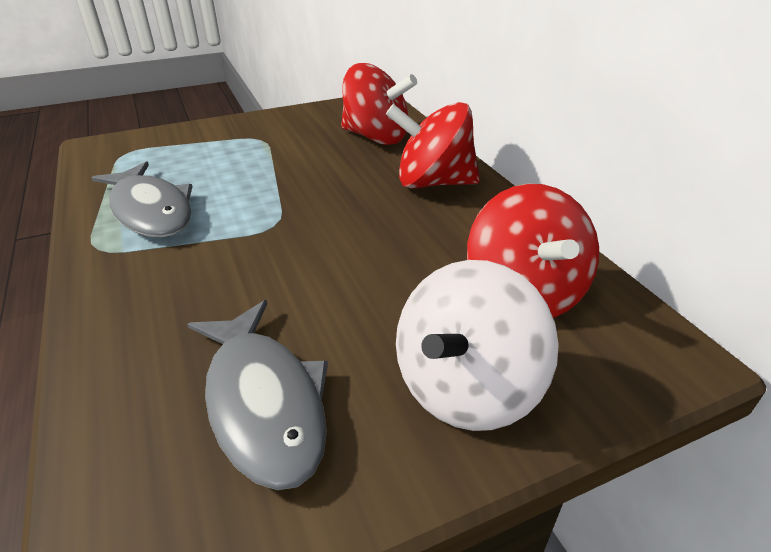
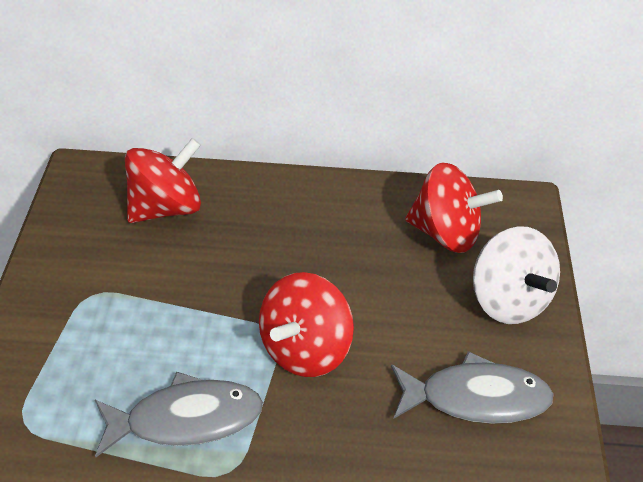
camera: 65 degrees left, 10 degrees up
(433, 183) = (280, 209): red spinning top -> red spinning top (305, 348)

